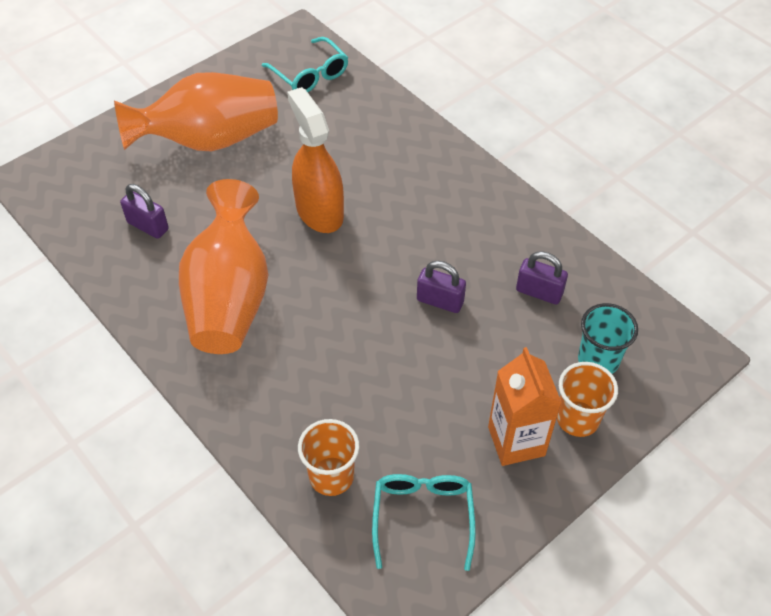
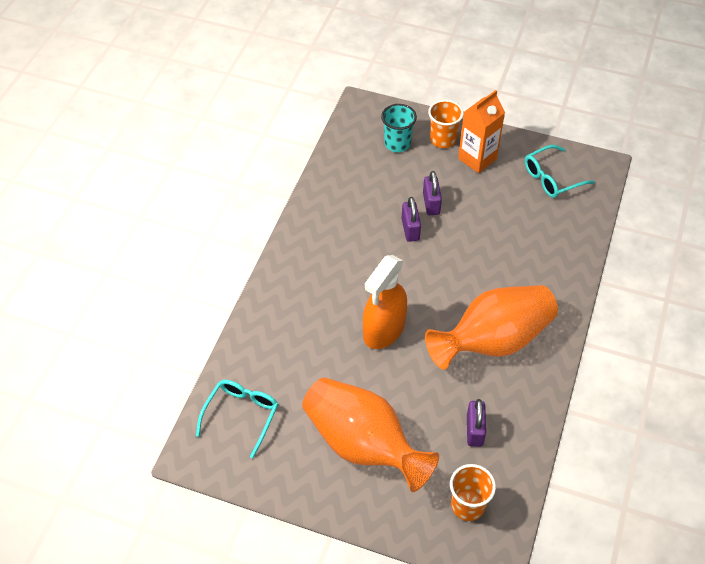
camera: 120 degrees left, 0 degrees up
(331, 476) = (564, 225): orange cup -> orange cup (468, 505)
(539, 292) = (367, 185): purple padlock -> purple padlock (431, 204)

